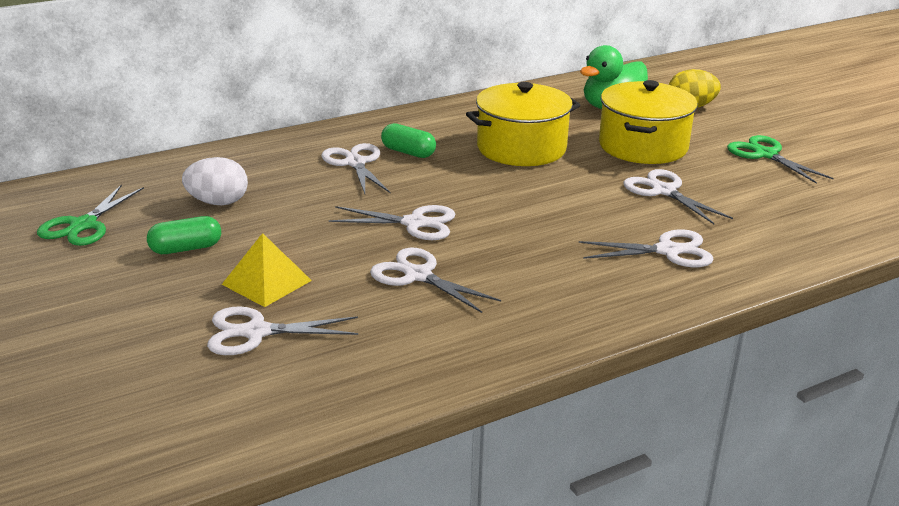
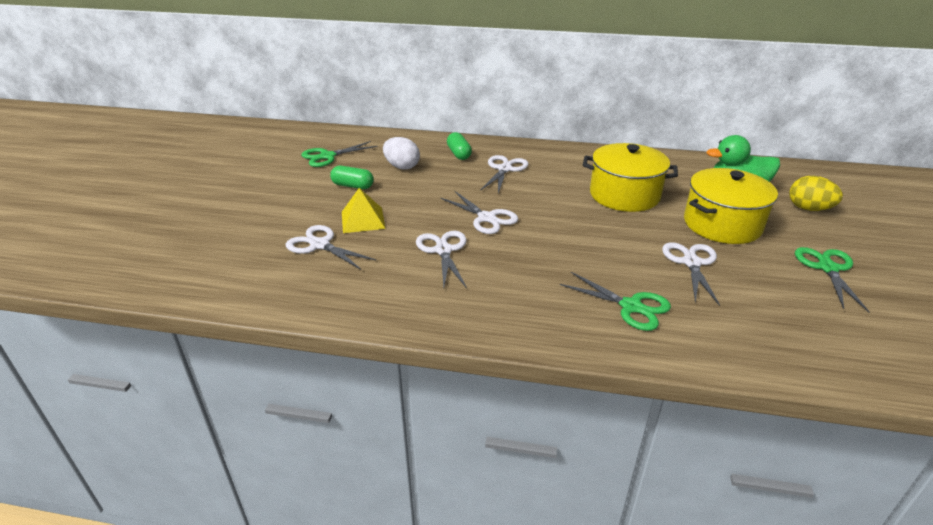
camera: 40 degrees right, 5 degrees up
(408, 152) = (545, 173): green capsule -> green capsule (459, 154)
(667, 251) = (631, 306): white scissors -> green scissors

